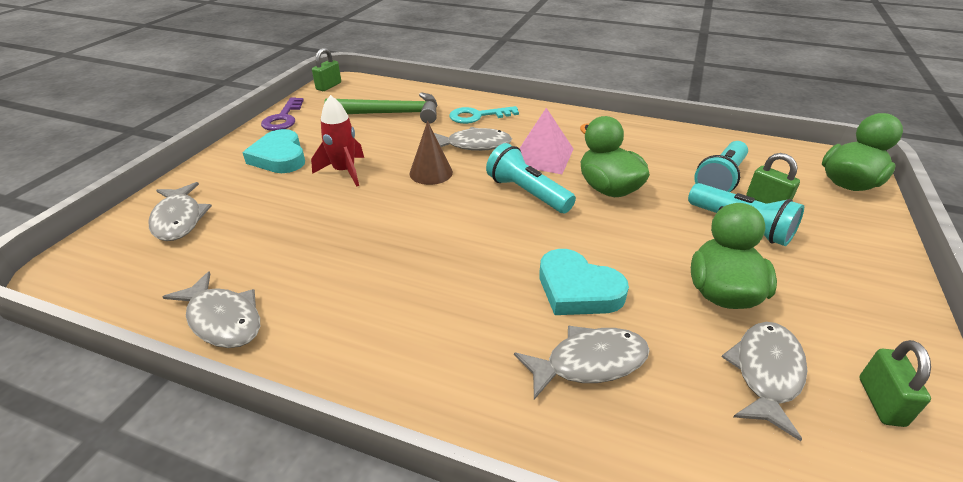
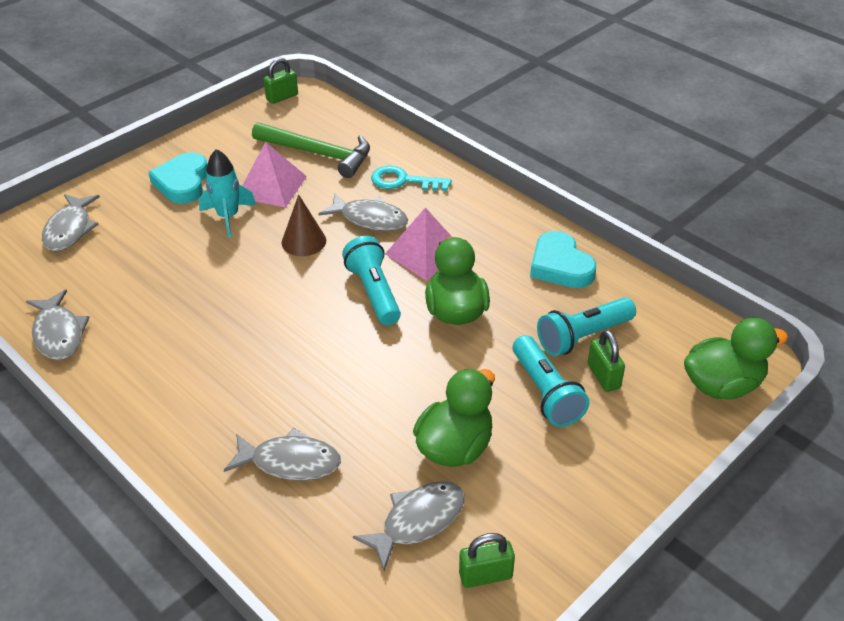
camera: 25 degrees right, 5 degrees up
(283, 118) = (213, 133): purple key -> none
(344, 171) = (228, 217): red rocket -> turquoise rocket
(368, 142) = (271, 186): none -> pink pyramid
(577, 289) = (335, 401): turquoise heart -> turquoise heart (560, 266)
(881, 401) = (485, 575): green padlock -> green padlock turned 45 degrees clockwise

